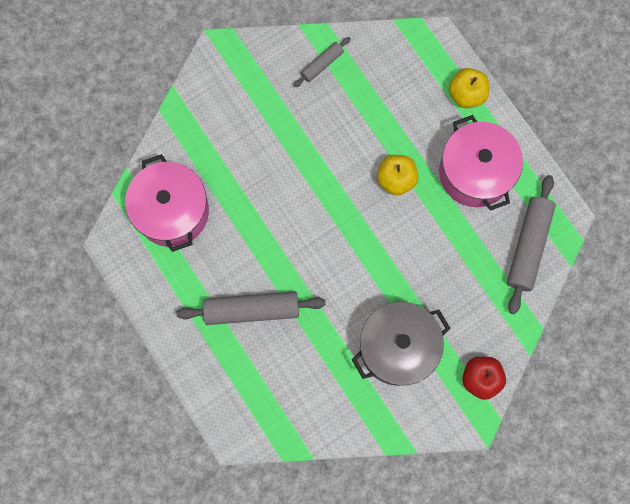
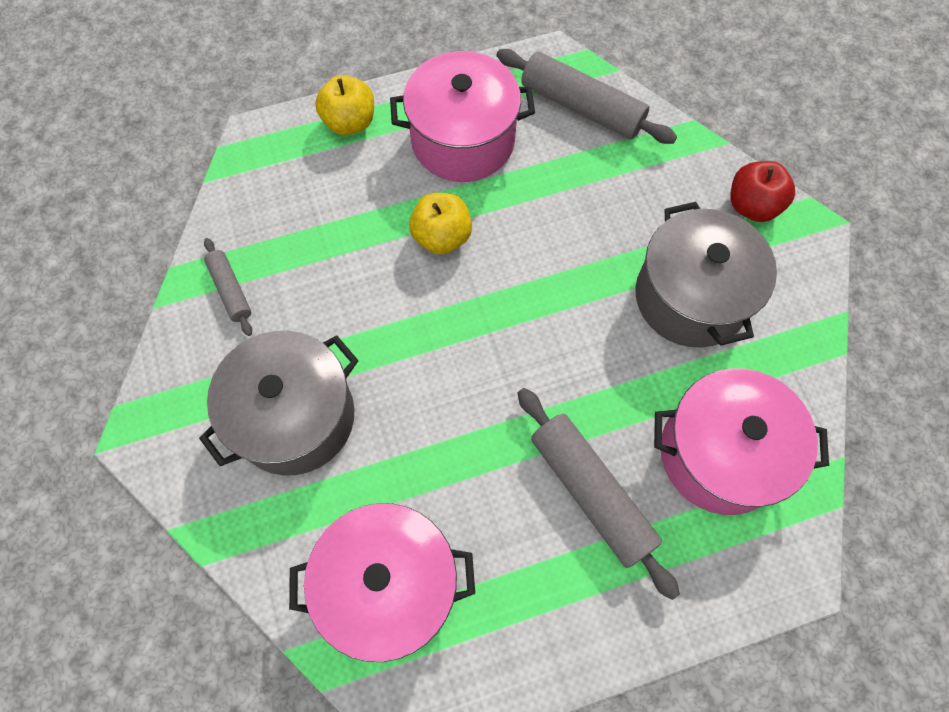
camera: 75 degrees left, 10 degrees down
(252, 129) = (295, 417): none -> grey pot
(252, 310) = (591, 492): grey rolling pin -> grey rolling pin turned 45 degrees counterclockwise
(295, 382) = (720, 454): none -> pink pot

